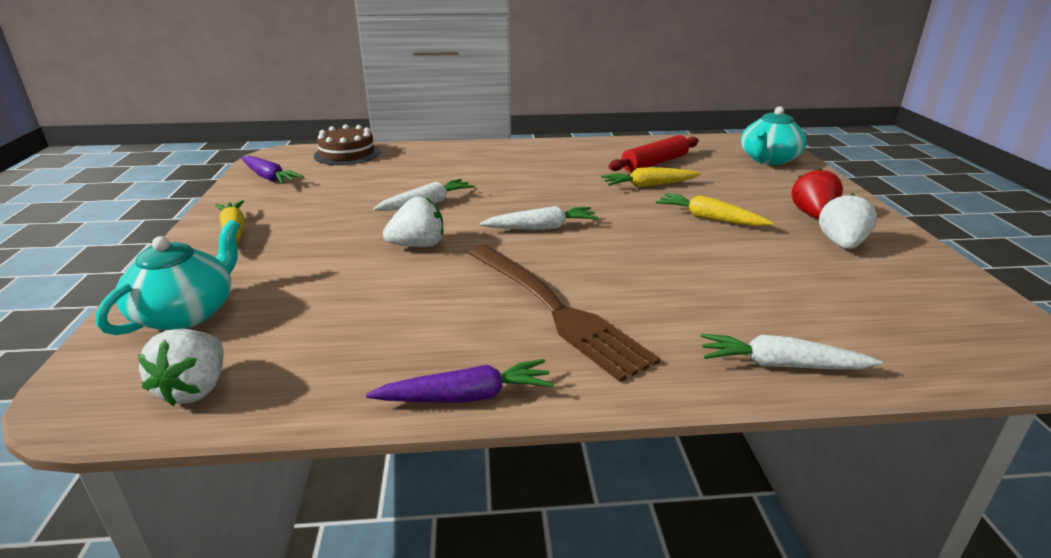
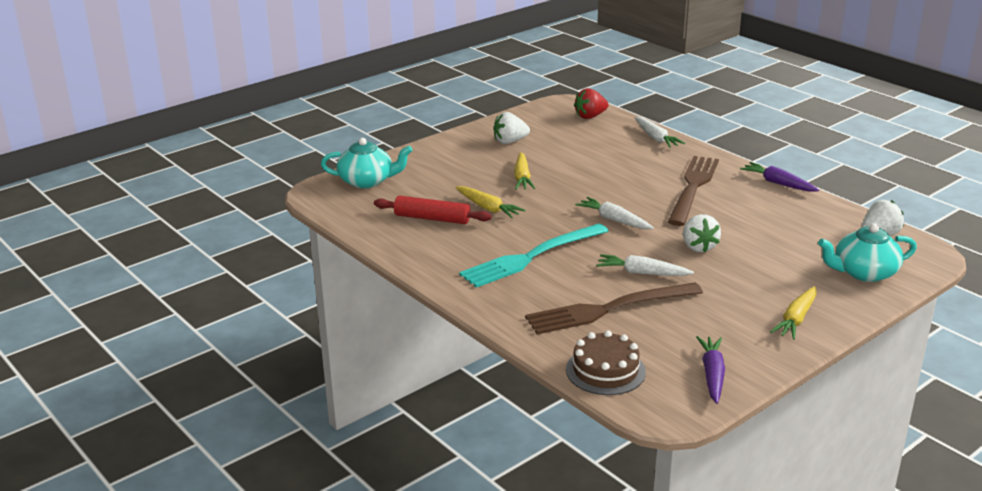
camera: 125 degrees left, 0 degrees up
(406, 175) = (607, 310): none -> brown fork
(418, 245) = (698, 247): white strawberry -> white strawberry turned 135 degrees counterclockwise
(528, 175) = (530, 257): none -> turquoise fork
(813, 215) = (473, 153): red strawberry -> red strawberry (590, 116)

